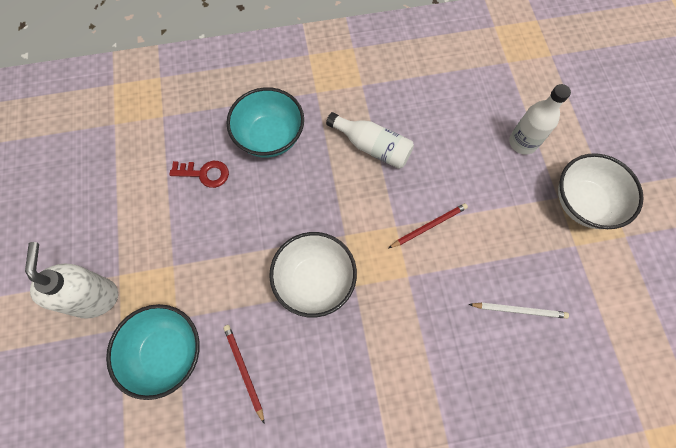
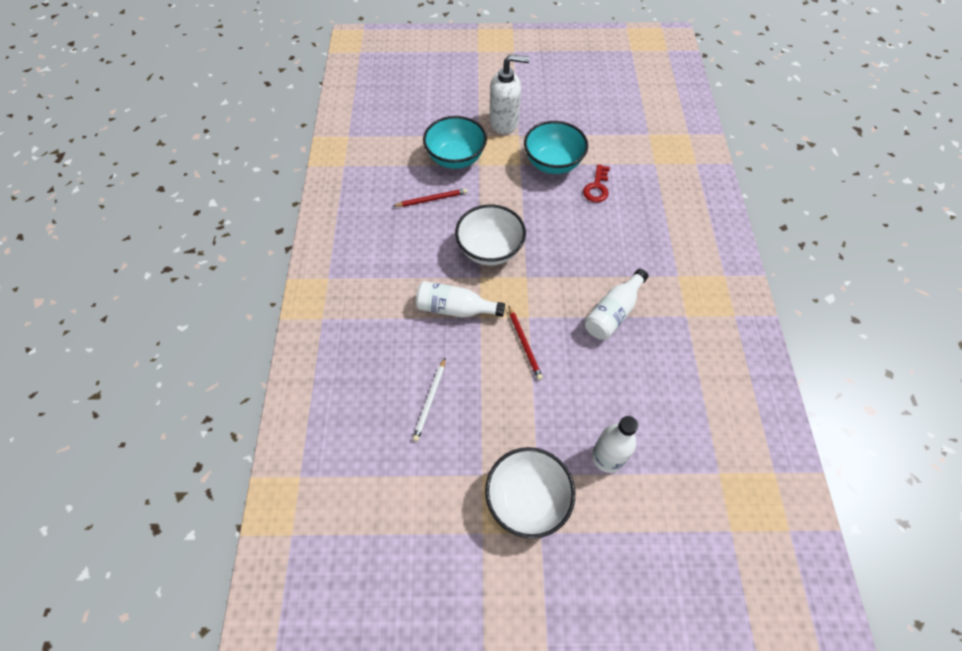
camera: 100 degrees right, 10 degrees down
(270, 137) = (629, 234): turquoise bowl -> turquoise bowl (553, 163)
(403, 306) = (455, 308): none -> white bottle

